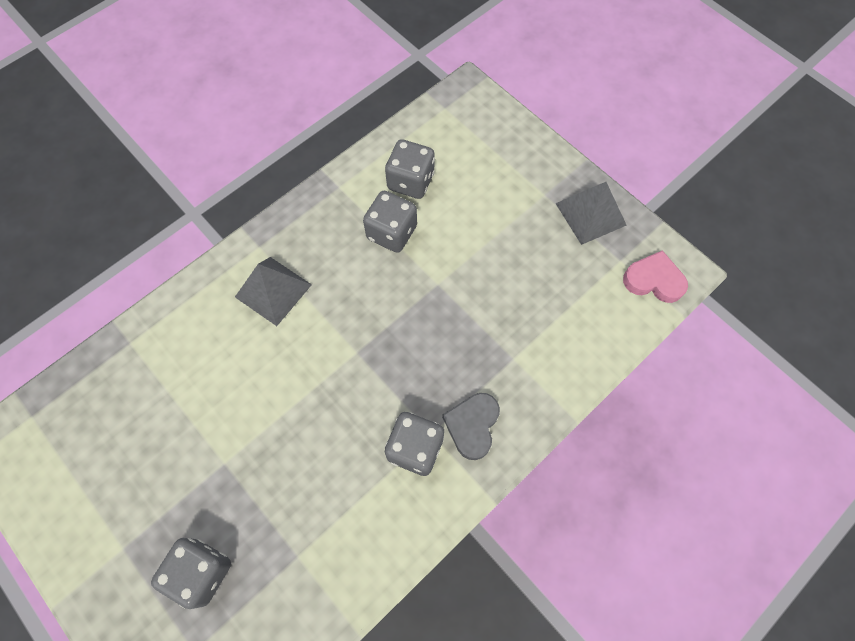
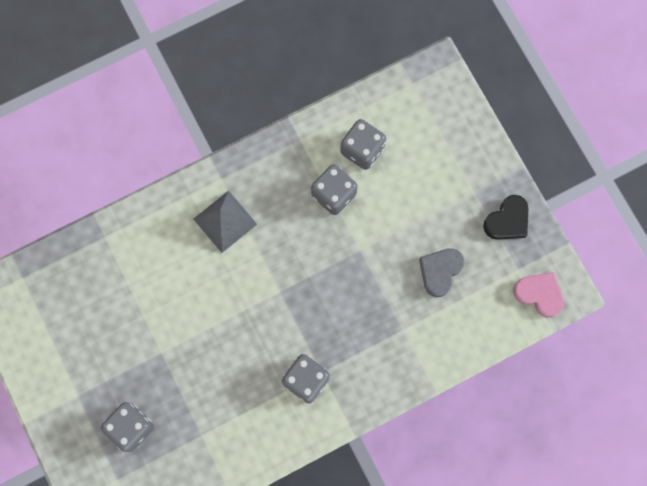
camera: 15 degrees right, 10 degrees up
(472, 426) = (354, 374): grey heart -> grey heart (440, 271)
(590, 214) = (507, 220): grey pyramid -> black heart

